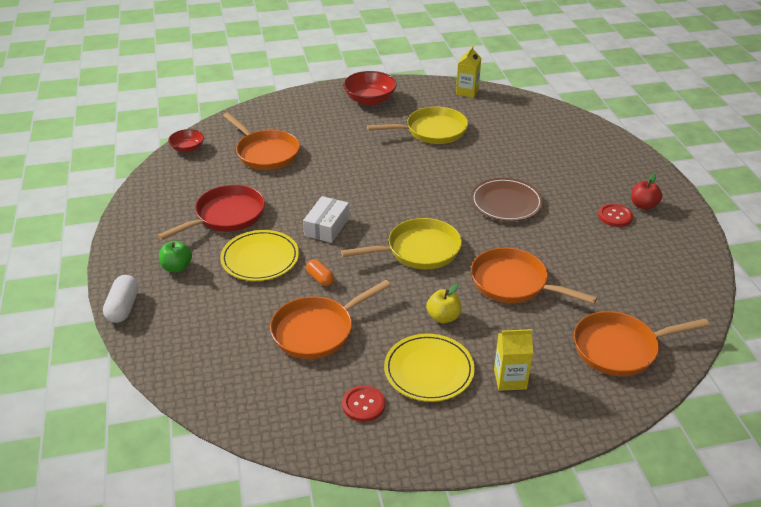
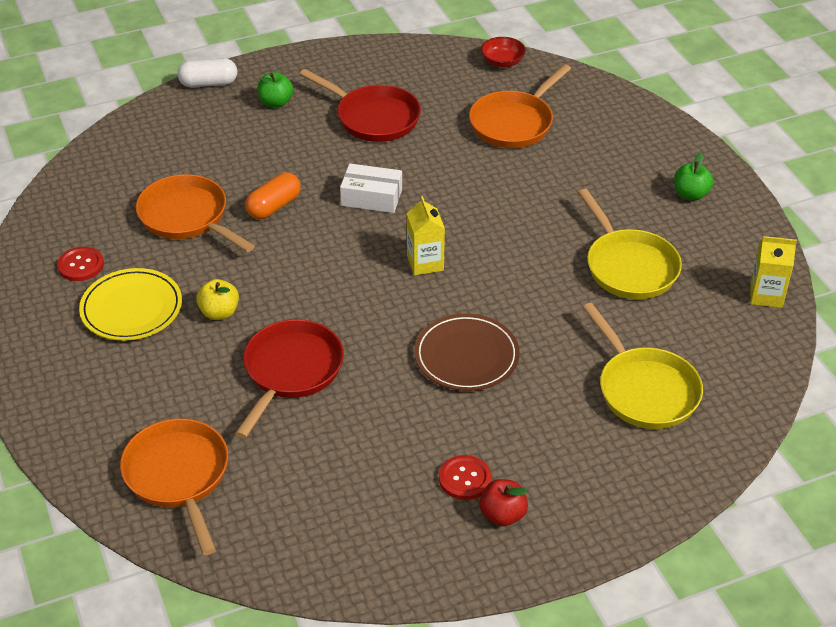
camera: 80 degrees right, 5 degrees up
(260, 258) = (301, 156): yellow plate -> none
(320, 278) = (274, 206): orange capsule -> orange capsule, size x1.52
(370, 100) = (690, 194): red bowl -> green apple
(419, 250) = (341, 280): yellow pan -> yellow pan (644, 390)
(510, 379) = (121, 375): yellow carton -> yellow carton (425, 263)
(513, 283) = (291, 371): orange pan -> red pan

